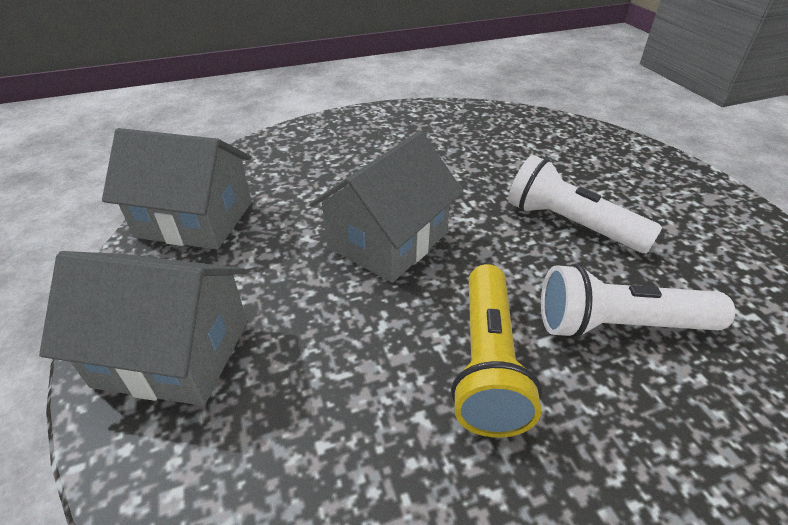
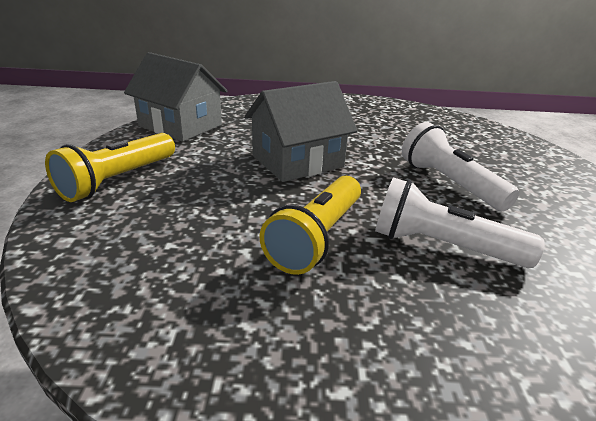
camera: 20 degrees right, 10 degrees down
(173, 353) = (118, 180): grey house -> yellow flashlight

